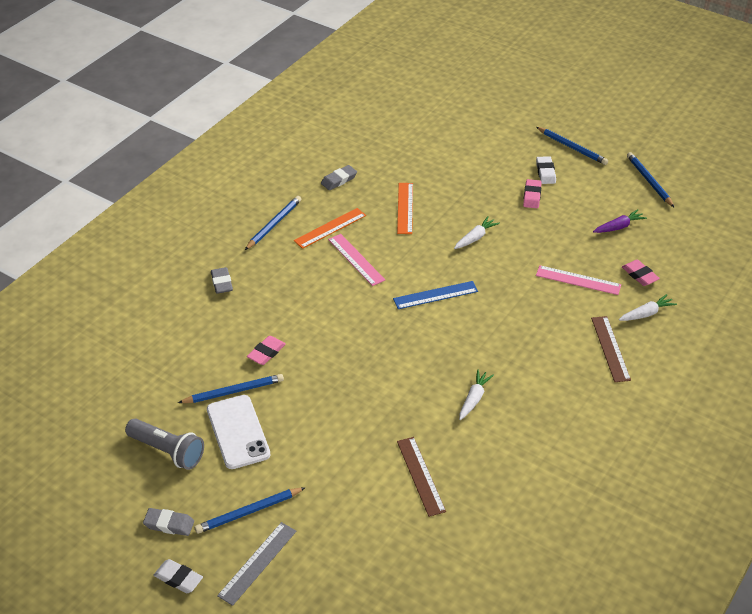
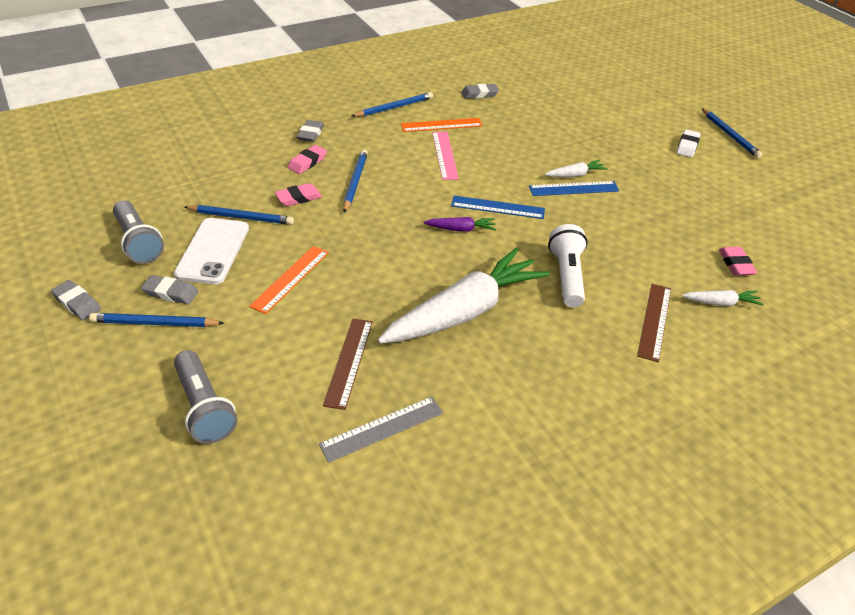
camera: 25 degrees right, 0 degrees up
(178, 578) = (35, 355): white eraser -> none
(237, 482) = (171, 293): none -> grey eraser
(257, 563) = (117, 374): grey ruler -> grey ruler (382, 428)
(346, 556) = (204, 407): none -> grey flashlight
(405, 208) = (524, 131): orange ruler -> orange ruler (290, 279)
(474, 398) = (464, 311): white carrot -> white carrot, size x2.40
(483, 252) = (573, 188): none -> blue ruler
(527, 336) = (567, 276): none -> white flashlight
(532, 196) = (659, 160): pink eraser -> pink eraser (307, 162)
(578, 280) = (660, 245): pink ruler -> none
(619, 227) = (739, 214): purple carrot -> purple carrot (461, 229)
(649, 181) = (800, 186): blue pencil -> blue pencil (355, 182)

